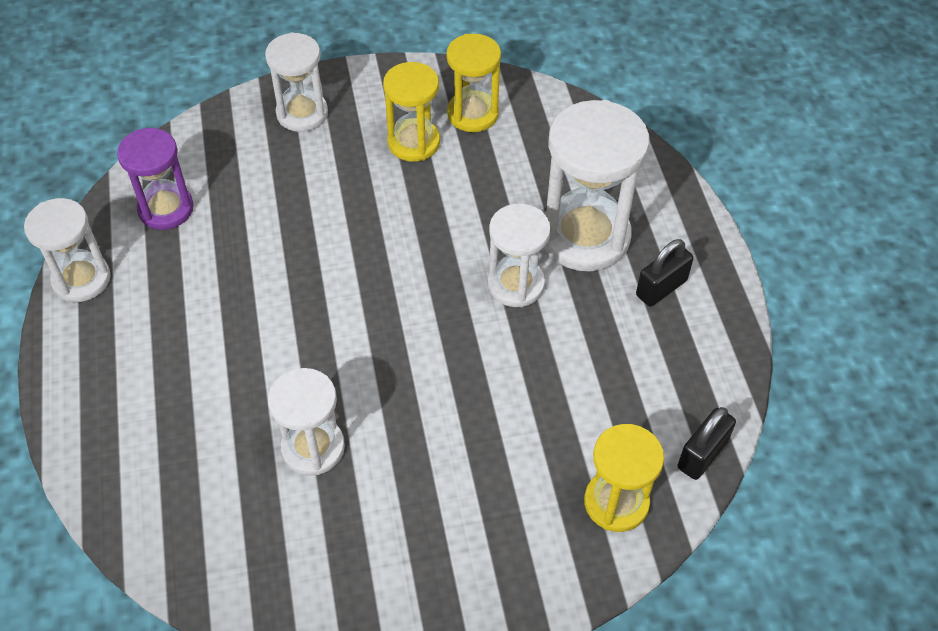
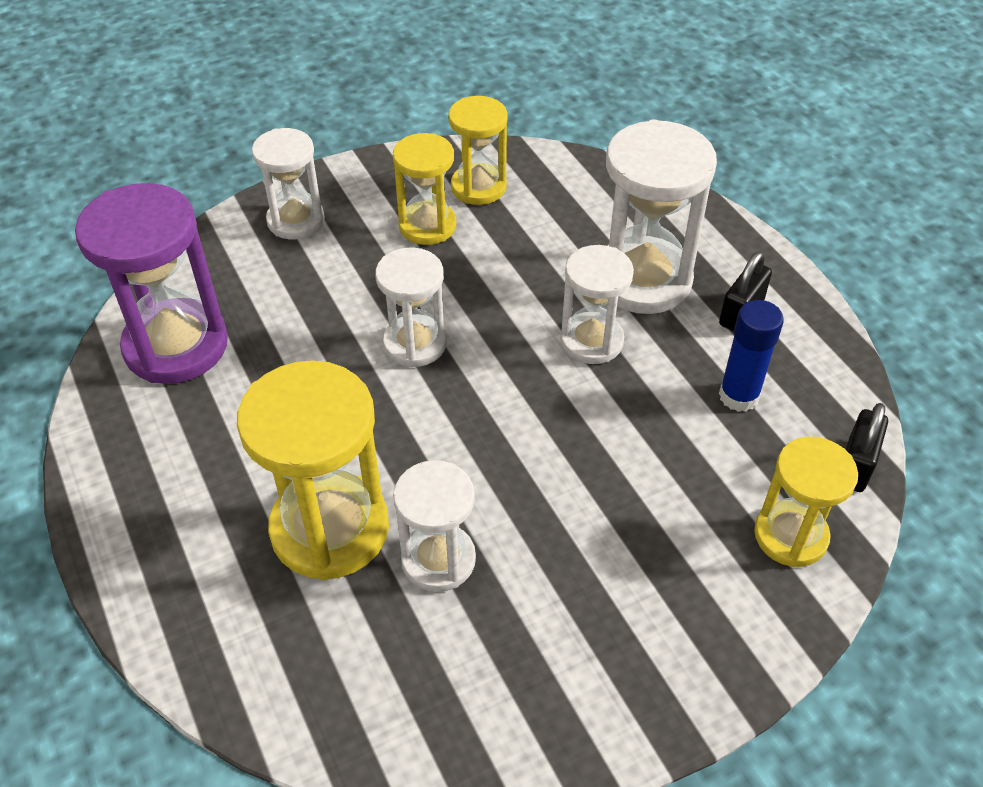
camera: 15 degrees left, 5 degrees down
(81, 279) = (101, 440): white hourglass -> white hourglass (415, 344)
(166, 209) = (176, 346): purple hourglass -> purple hourglass, size x1.62
(236, 399) = (330, 529): none -> yellow hourglass
(625, 366) = (738, 396): none -> blue glue stick

